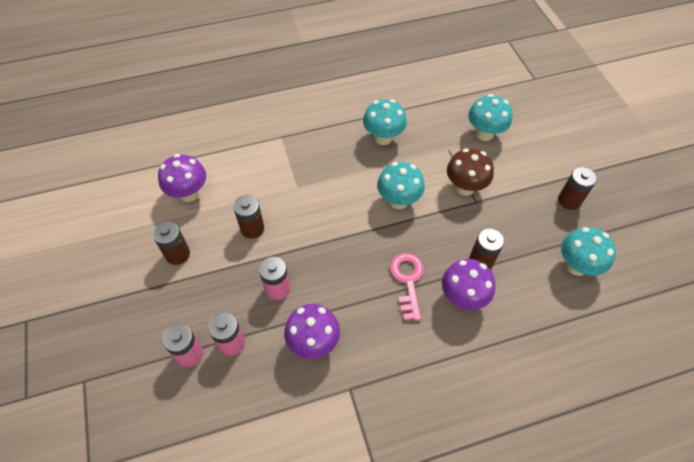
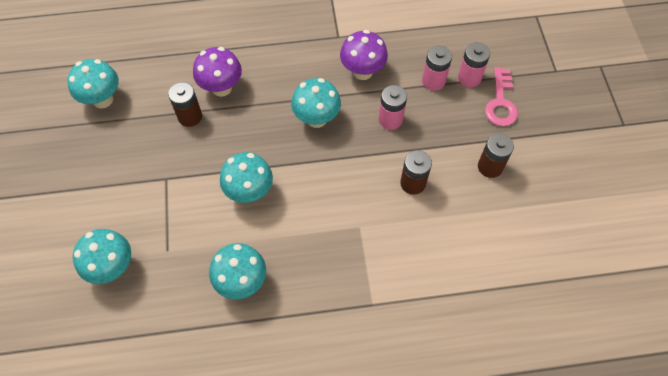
camera: 170 degrees left, 5 degrees up
(189, 193) = (485, 237): purple mushroom -> none
(353, 278) = (316, 119): none -> turquoise mushroom
(407, 280) = (266, 109): pink key -> pink key (500, 103)
(464, 187) = (170, 197): brown mushroom -> none
(569, 200) = (66, 164): brown battery -> none

